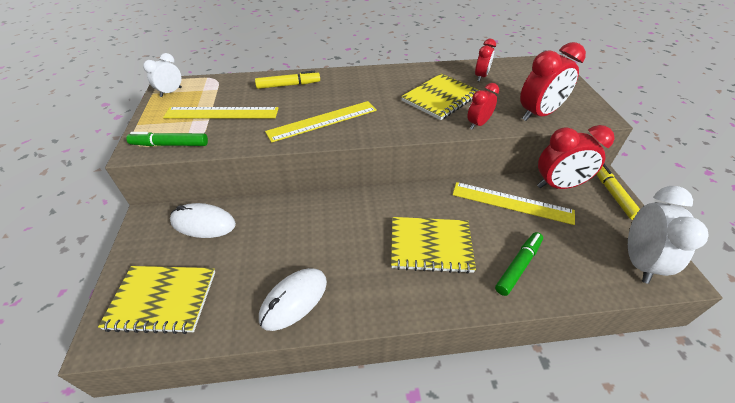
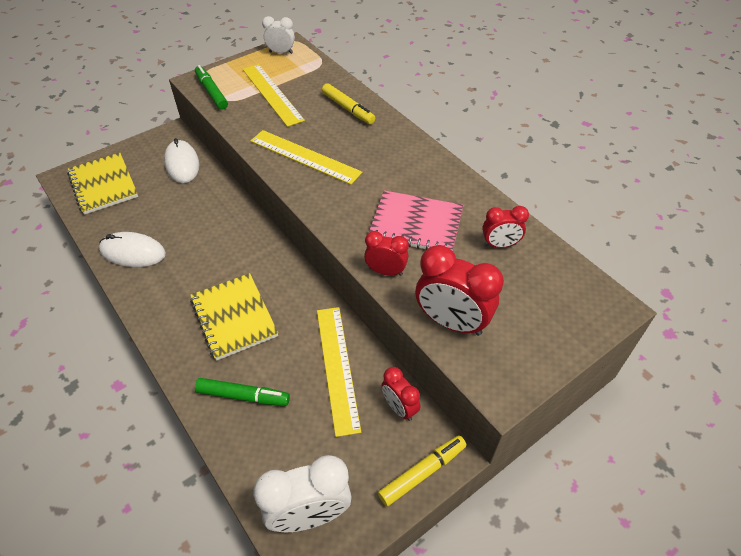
camera: 60 degrees right, 5 degrees up
(440, 98) = (416, 224): yellow notebook -> pink notebook
(558, 185) = (399, 407): red clock -> red clock, size x0.58

